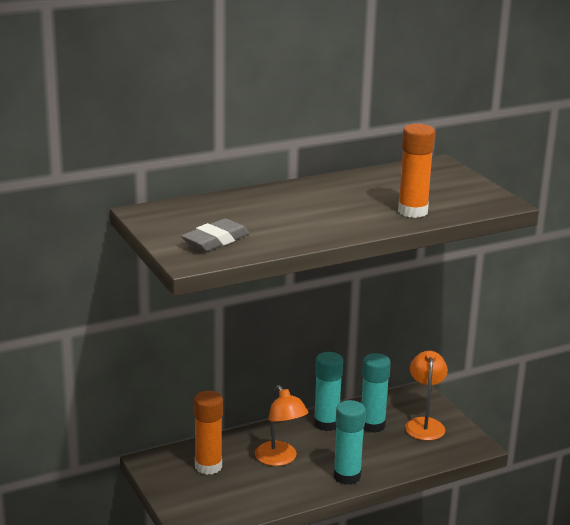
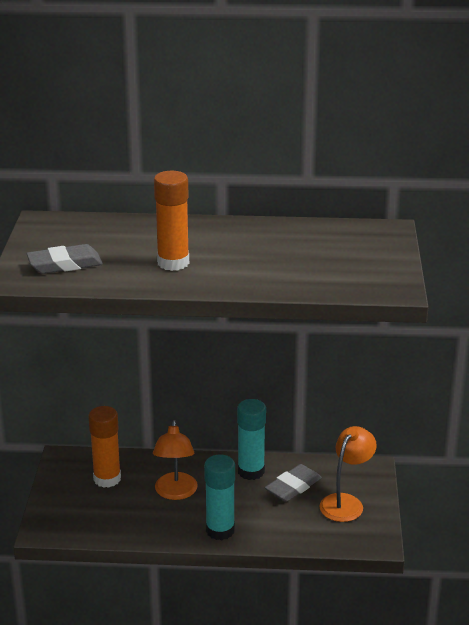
camera: 30 degrees right, 5 degrees up
(372, 425) = (293, 487): turquoise glue stick -> grey eraser
(412, 211) = (288, 277): orange glue stick -> orange glue stick (173, 263)

